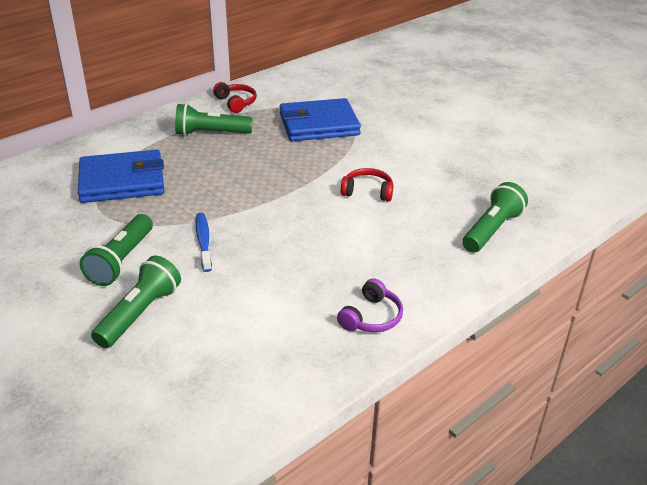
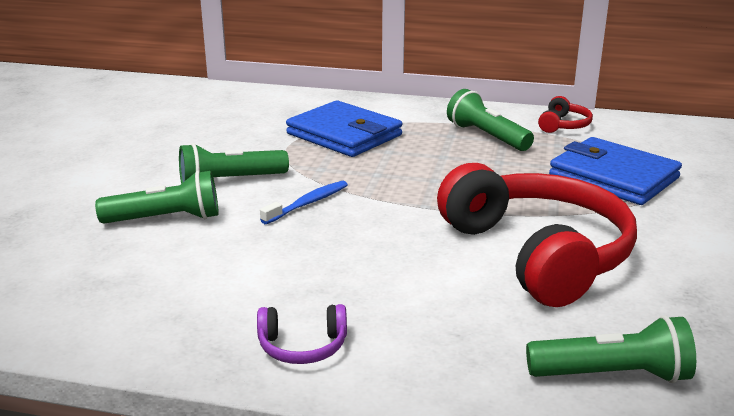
camera: 55 degrees right, 10 degrees down
(367, 192) = (538, 254): red headphones -> red headphones, size x2.47

